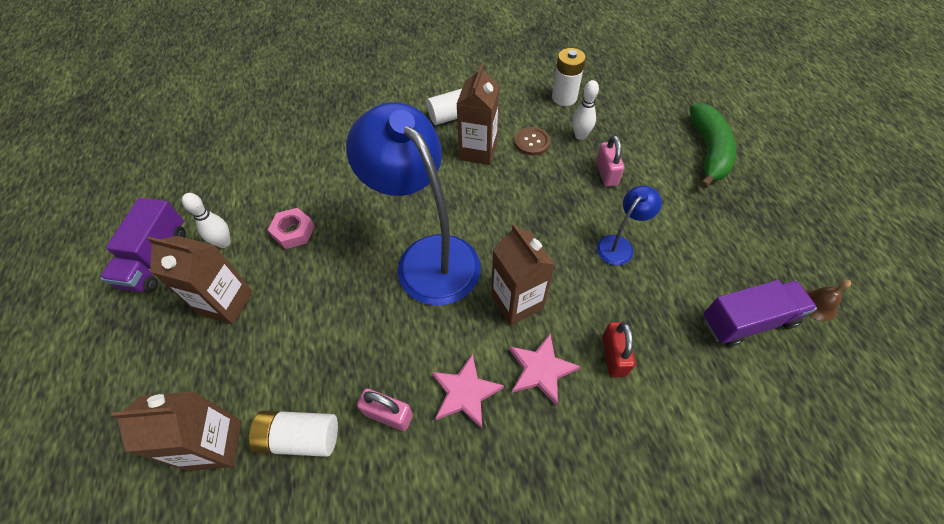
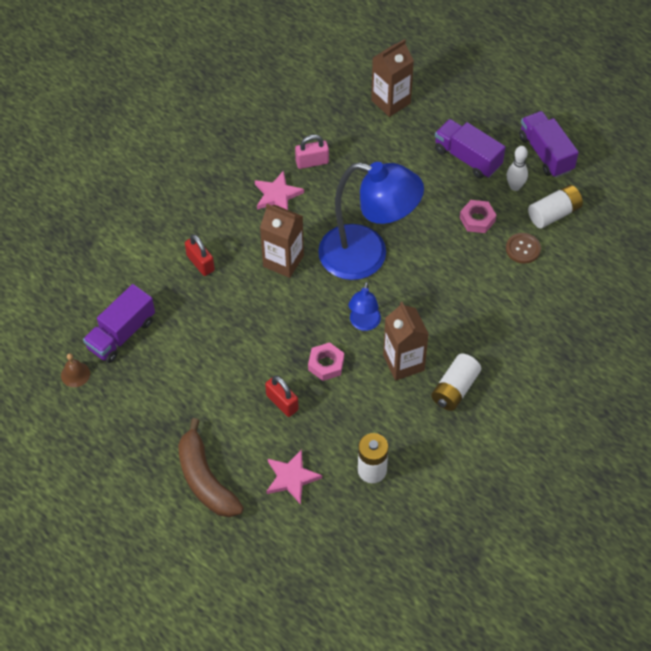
camera: 145 degrees right, 0 degrees up
(226, 303) = (467, 158): brown carton -> purple truck
(300, 437) = (350, 128): white battery -> white battery (554, 213)
(532, 142) = (365, 399): brown button -> brown button (523, 249)
(541, 370) = (241, 230): pink star -> pink star (291, 478)
(545, 183) = (326, 364): none -> pink nut
(580, 135) = (328, 431): white bowling pin -> none
(606, 173) = (282, 403): pink padlock -> red padlock
(619, 245) = (237, 342): blue lamp -> blue lamp (364, 324)
(708, 151) = (205, 480): green banana -> brown banana

